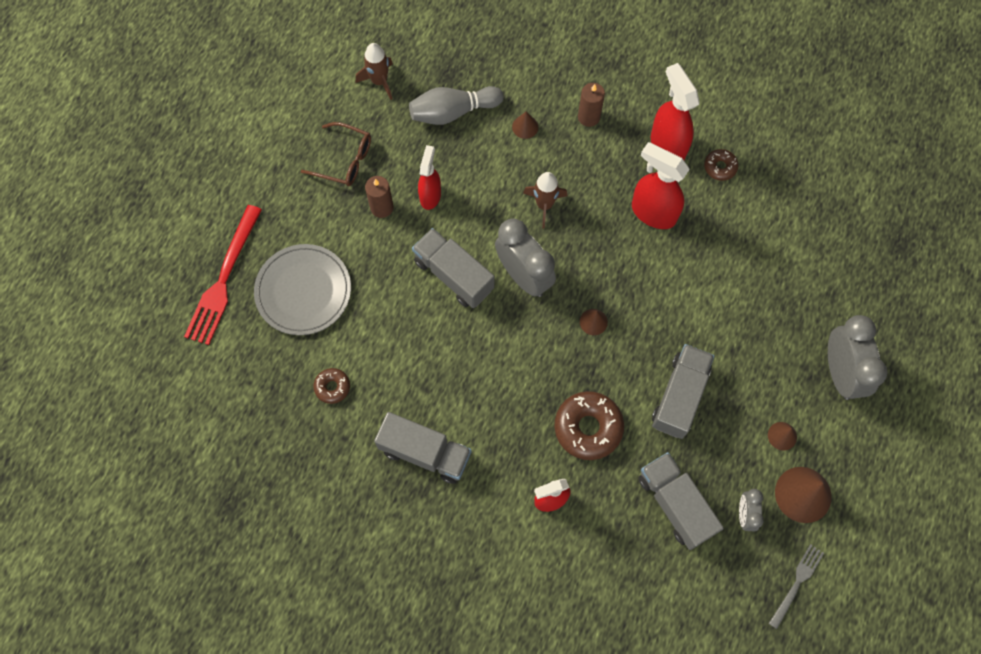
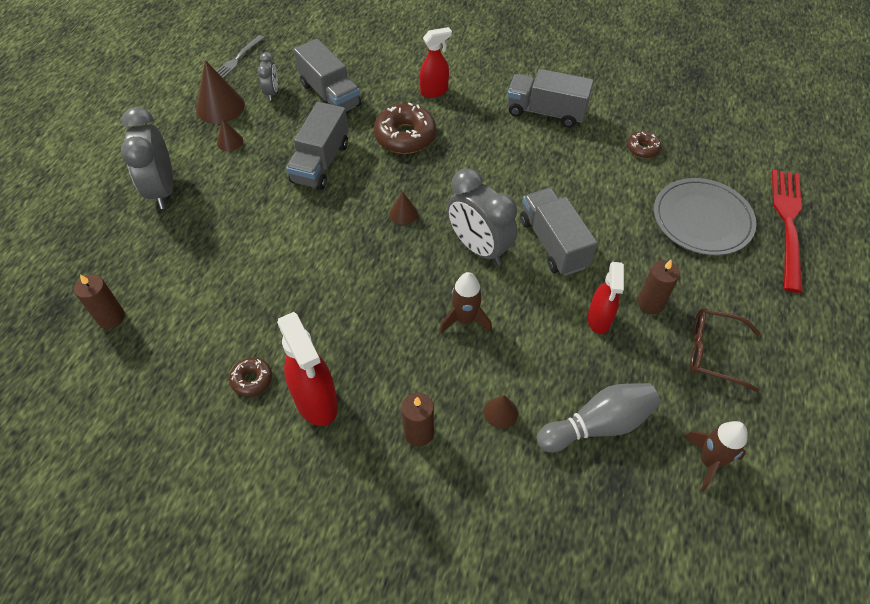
camera: 175 degrees right, 15 degrees down
(453, 275) = (553, 243): grey truck -> grey truck turned 150 degrees counterclockwise
(653, 212) = (338, 321): red spray bottle -> none
(850, 231) = (111, 317): none -> brown candle

